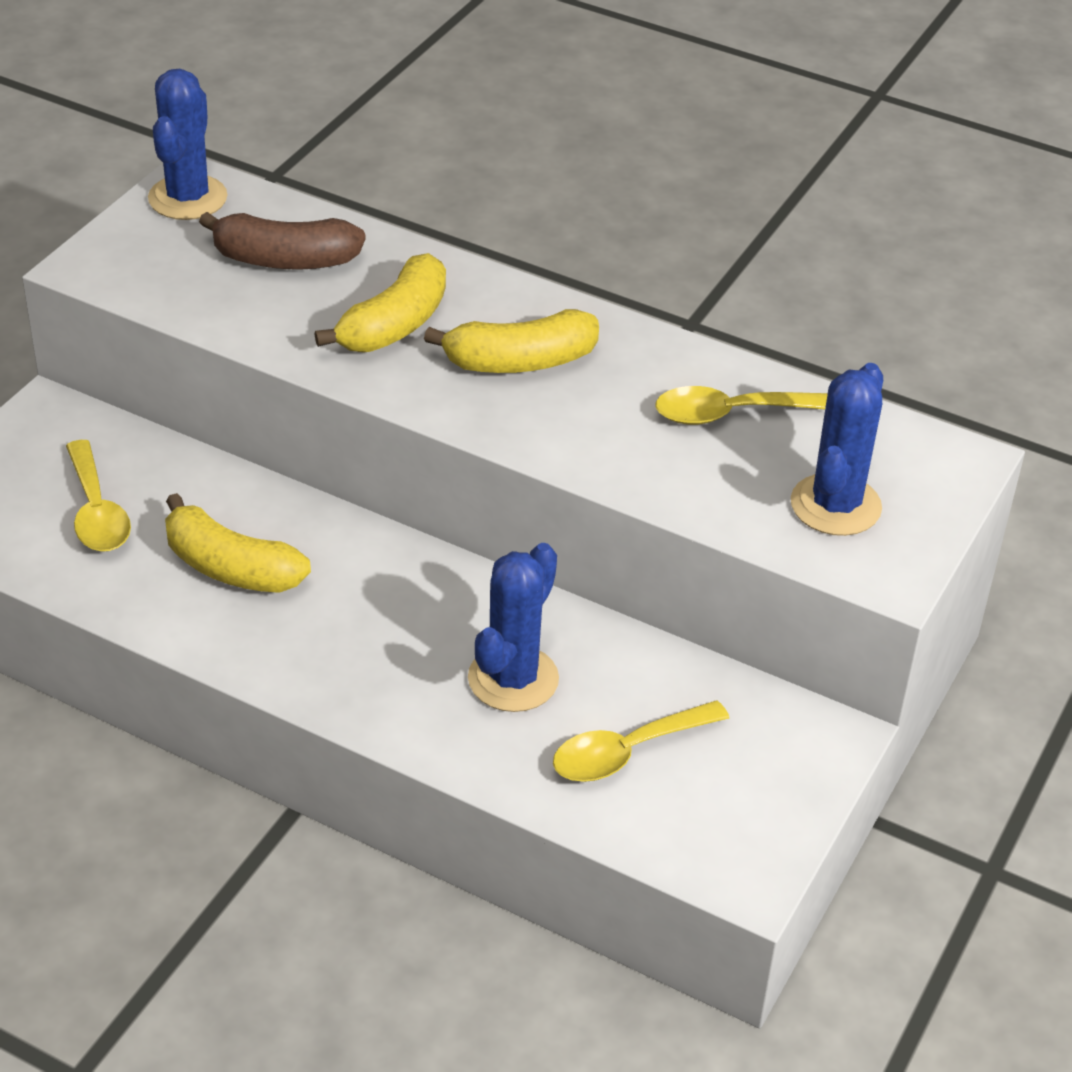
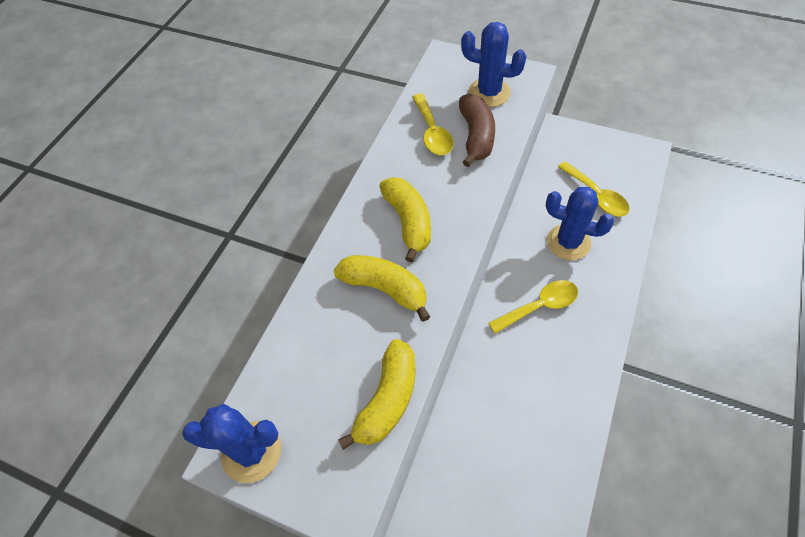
camera: 90 degrees left, 15 degrees up
(96, 511) = (504, 480): yellow spoon -> yellow spoon (539, 306)
(230, 567) = (531, 387): yellow banana -> yellow banana (388, 399)
(285, 260) = (324, 366): brown banana -> brown banana (476, 136)

